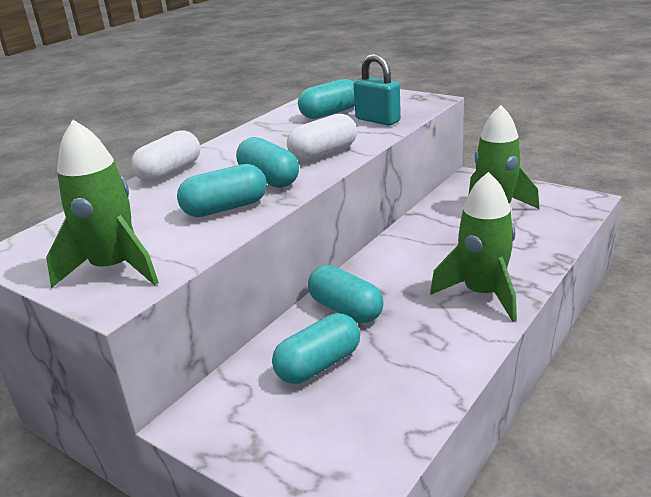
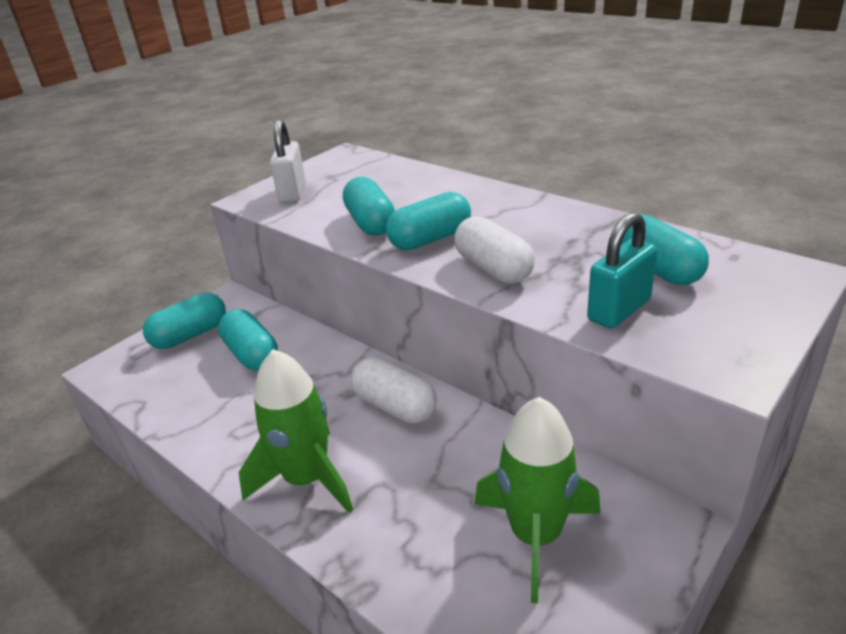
camera: 95 degrees right, 5 degrees up
(114, 268) = (292, 192): green rocket -> white padlock
(170, 172) = (472, 187): white capsule -> white capsule (395, 406)
(345, 310) = (325, 370): turquoise capsule -> turquoise capsule (190, 335)

